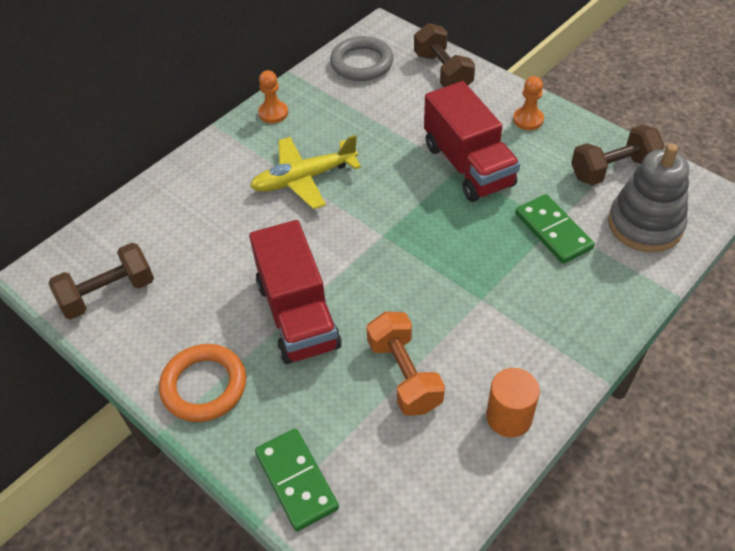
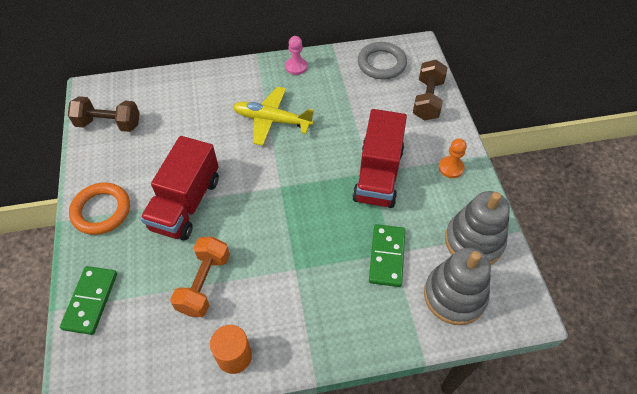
camera: 35 degrees right, 5 degrees up
(273, 113) = (296, 67): orange pawn -> pink pawn
(613, 169) = (473, 241): brown dumbbell -> grey stacking toy

